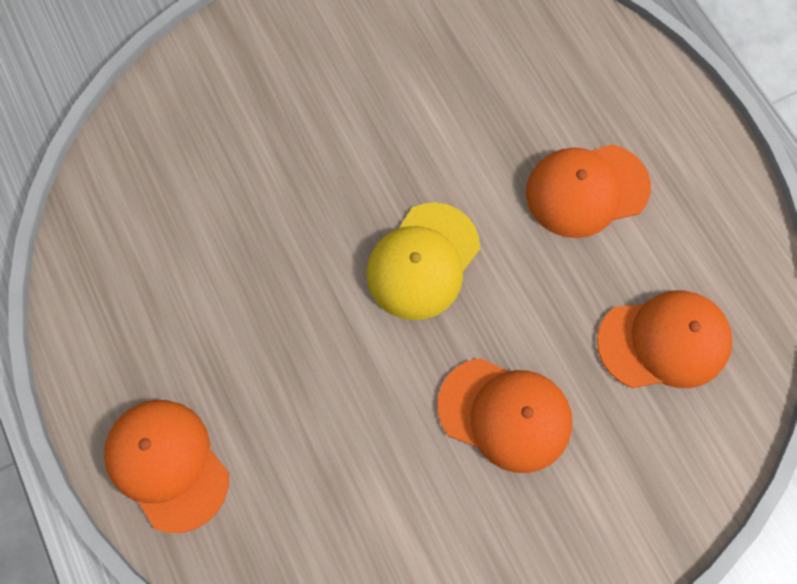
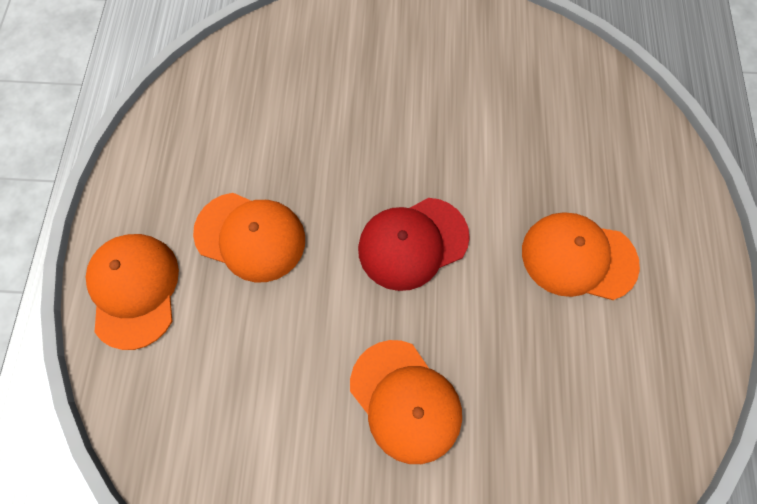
camera: 30 degrees right, 0 degrees up
(423, 261) = (412, 243): yellow cap -> red cap
(664, 341) = (574, 418): orange cap -> orange cap (250, 236)

